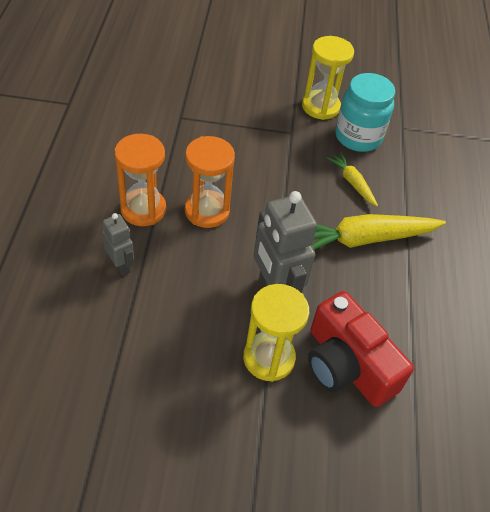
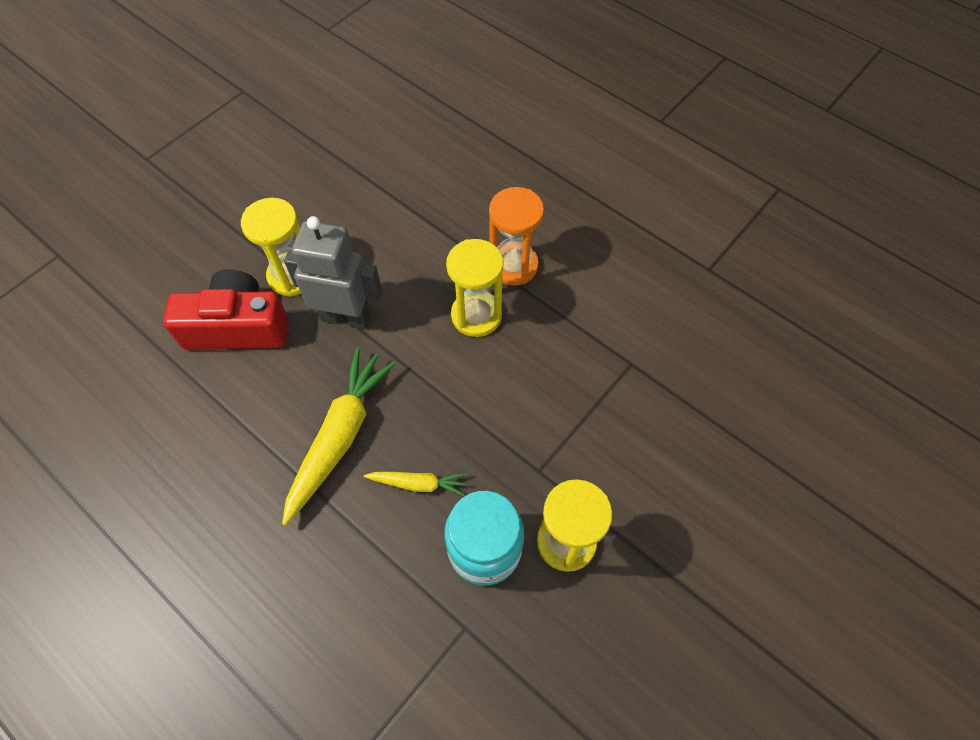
camera: 130 degrees right, 10 degrees up
(121, 265) = (460, 221): grey robot -> none
(207, 211) = (476, 315): orange hourglass -> yellow hourglass

